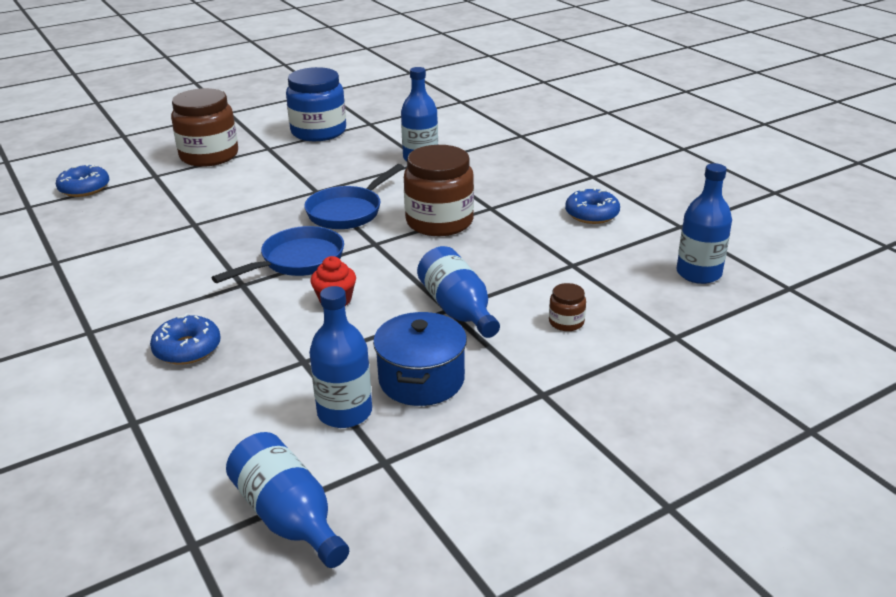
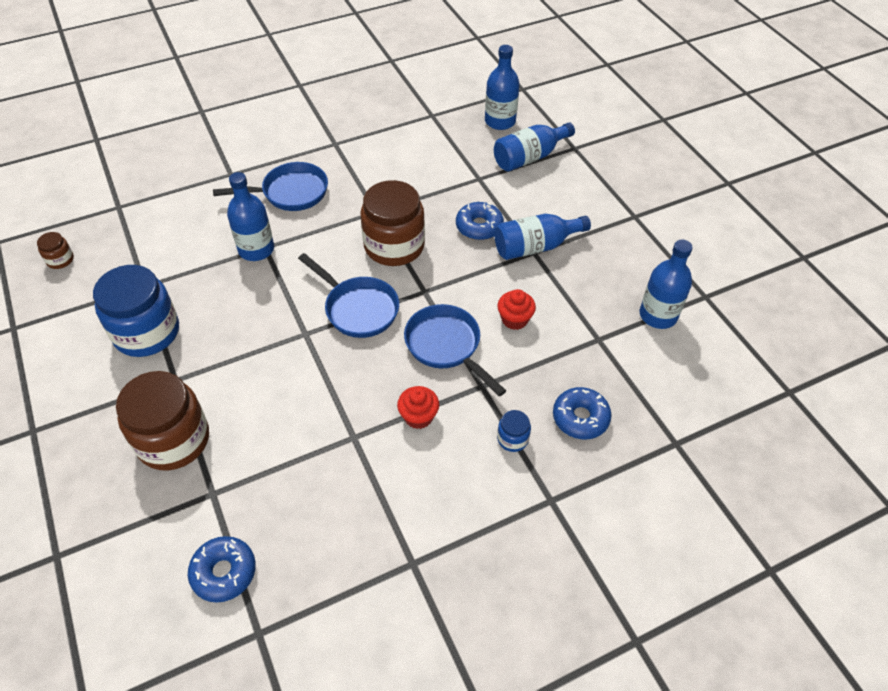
camera: 85 degrees left, 20 degrees up
(170, 306) = (512, 439): none -> blue jar
(210, 253) = (418, 416): none -> red cupcake
(288, 517) = (759, 344): blue bottle -> blue bottle (529, 157)
(421, 379) = (621, 273): blue pot -> none
(504, 163) = (290, 193): none -> blue pan
(566, 322) = (555, 193): brown jar -> brown jar (60, 260)
(591, 214) = (402, 155): blue donut -> blue donut (479, 226)

